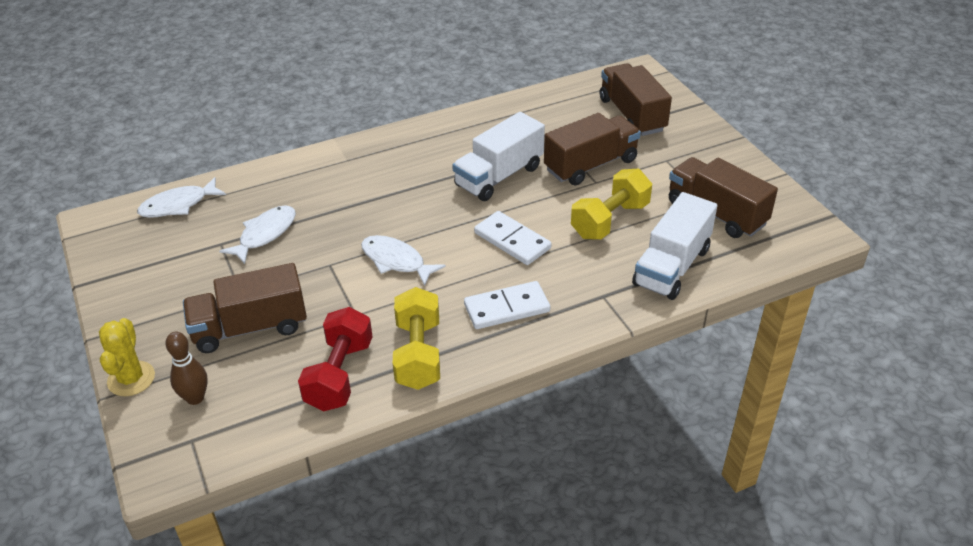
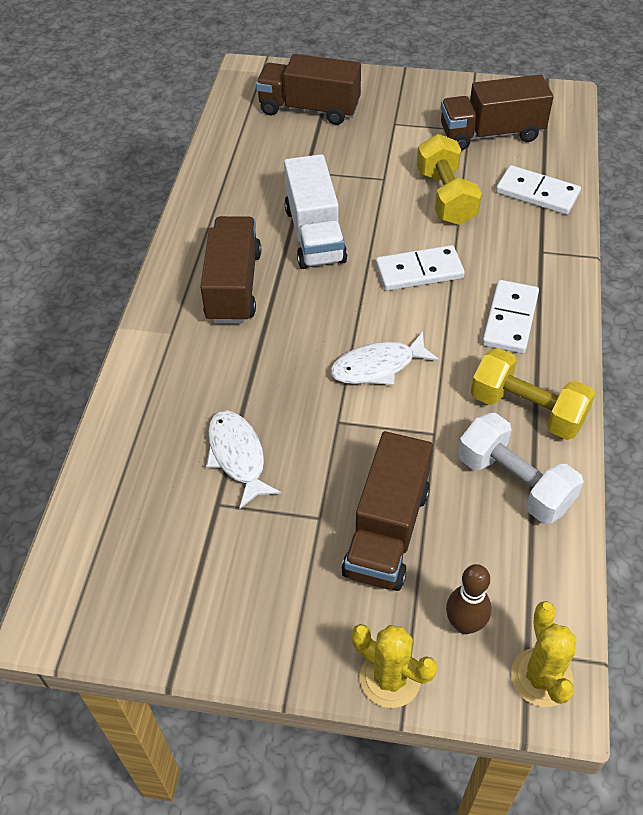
camera: 55 degrees left, 10 degrees up
(173, 456) = (541, 677): none -> yellow cactus
(178, 205) = (104, 518): white fish -> none
(339, 375) = (514, 483): red dumbbell -> white dumbbell
(590, 165) = (357, 169): brown truck -> brown truck (233, 286)
(672, 267) = (537, 193): white truck -> white domino

